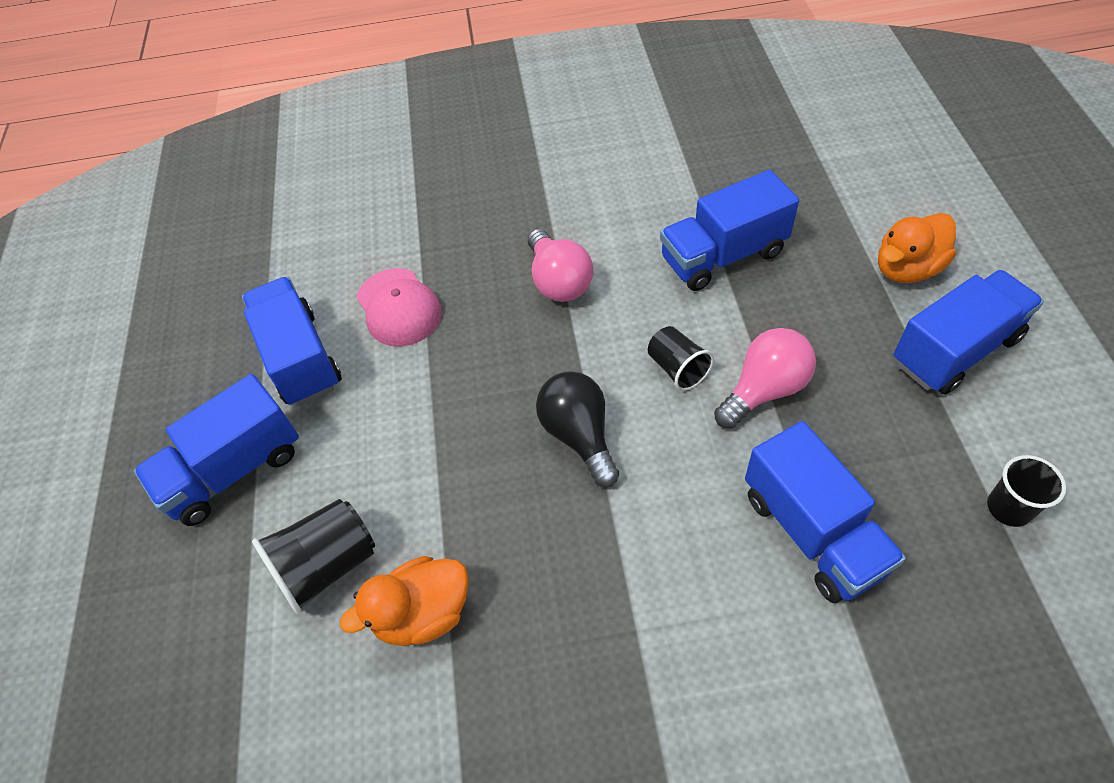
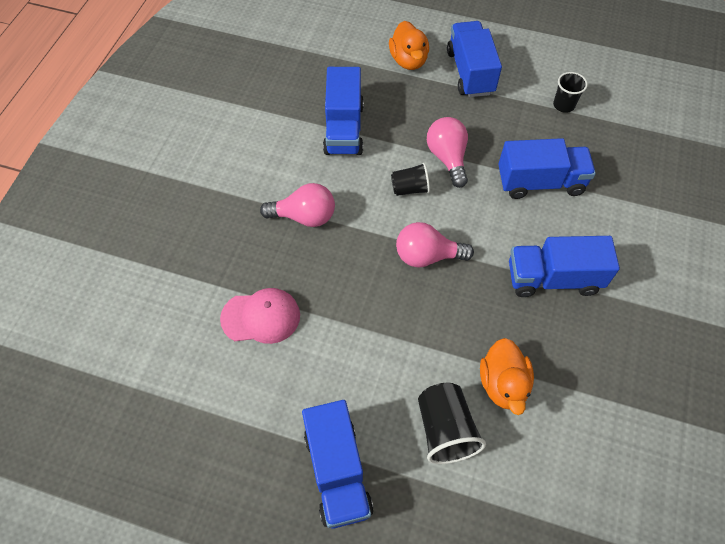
camera: 70 degrees left, 5 degrees up
(300, 358) = (264, 397): blue truck -> blue truck (553, 278)
(579, 435) = (427, 256): black light bulb -> pink light bulb

